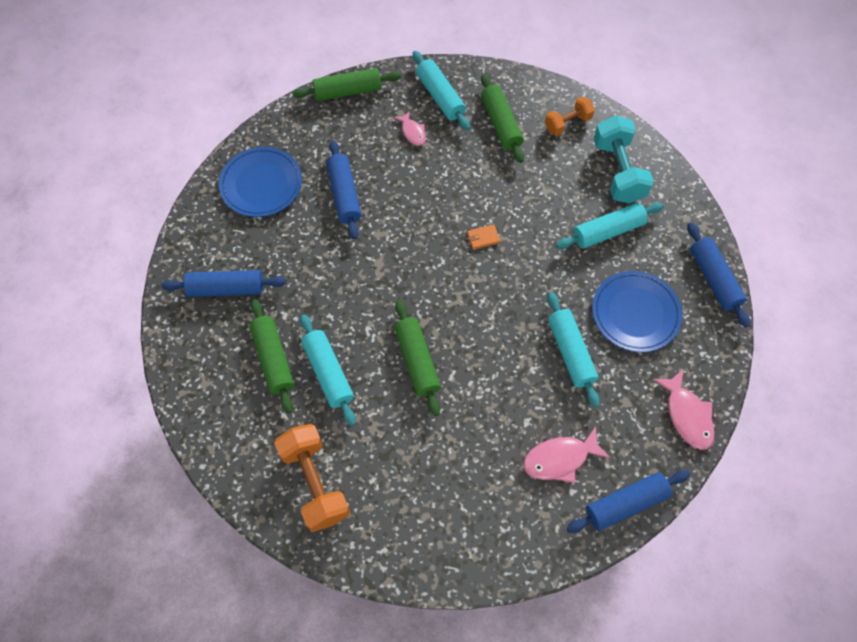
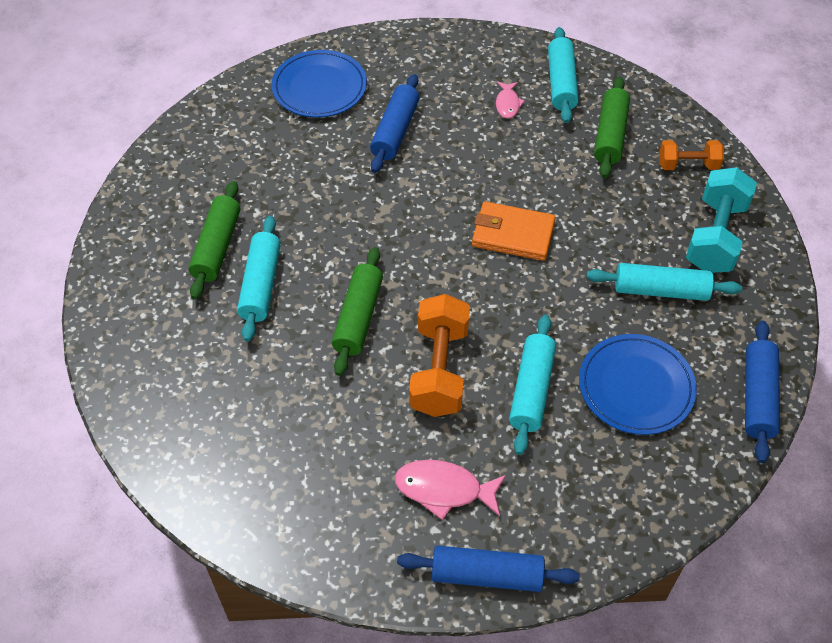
camera: 30 degrees right, 10 degrees down
(226, 288) = (219, 164): blue rolling pin -> none
(315, 482) = (174, 378): orange dumbbell -> orange dumbbell (439, 370)
(348, 91) = (466, 40): green rolling pin -> none
(483, 238) = (513, 234): orange wallet -> orange wallet, size x2.10
(687, 415) = (625, 522): pink fish -> none

